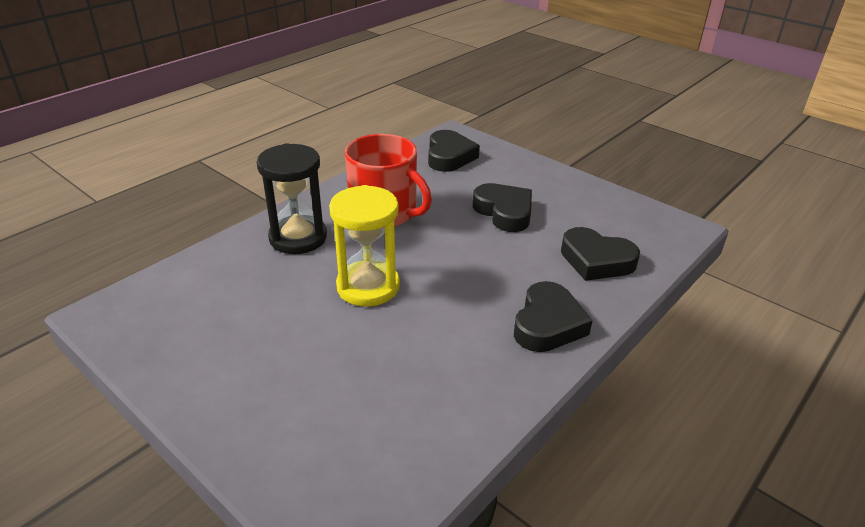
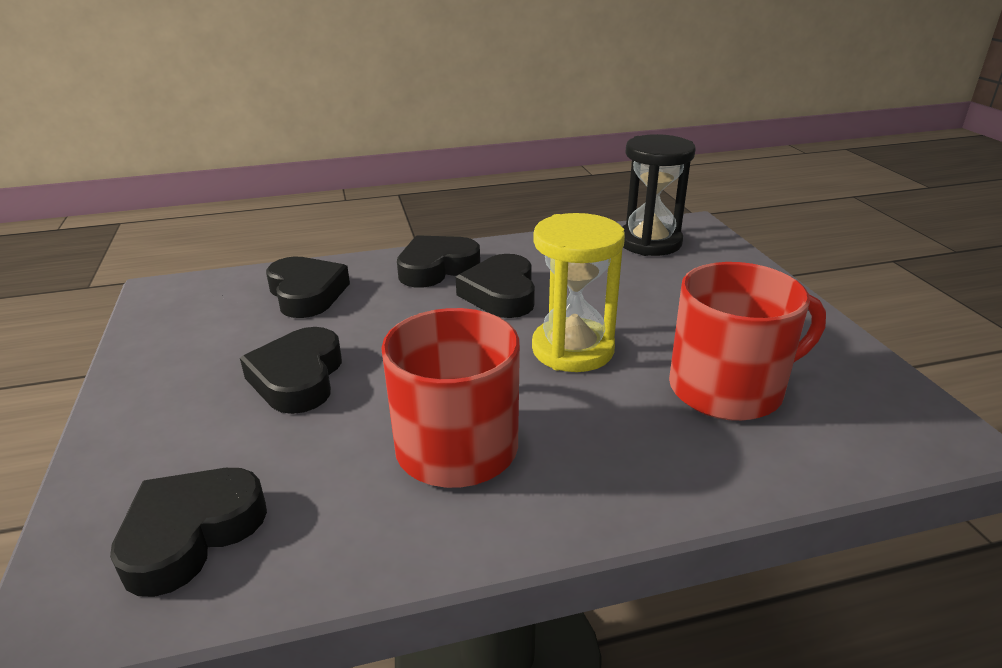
camera: 145 degrees left, 5 degrees down
(248, 295) = (729, 388): none -> red mug
(298, 238) = (625, 450): black hourglass -> black hourglass (649, 242)
(464, 316) = (501, 294): none -> black heart

